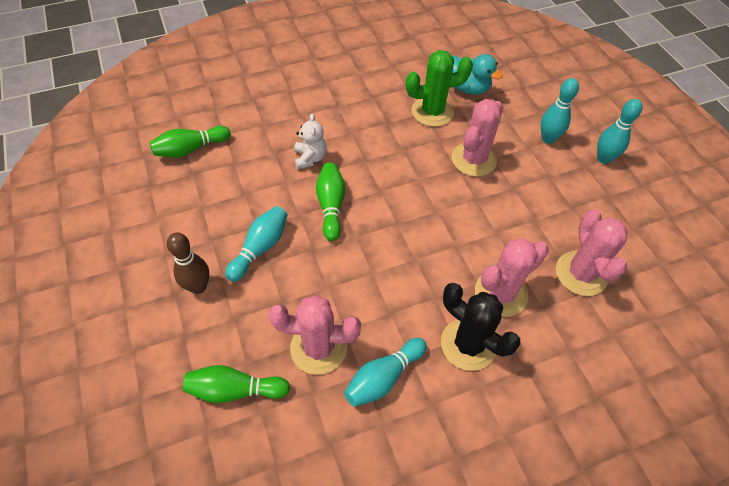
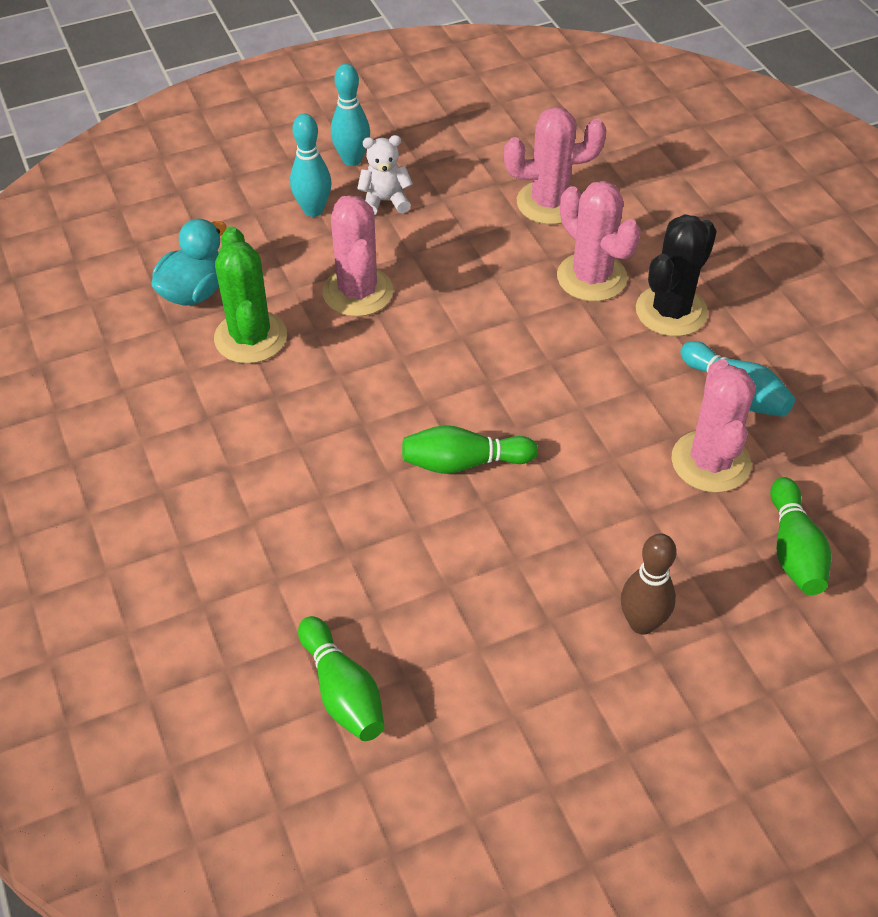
camera: 90 degrees left, 5 degrees down
(260, 248) = (557, 549): turquoise bowling pin -> none
(310, 158) = (361, 498): white teddy bear -> white teddy bear (385, 201)
(474, 159) = (358, 292): pink cactus -> pink cactus turned 45 degrees clockwise

